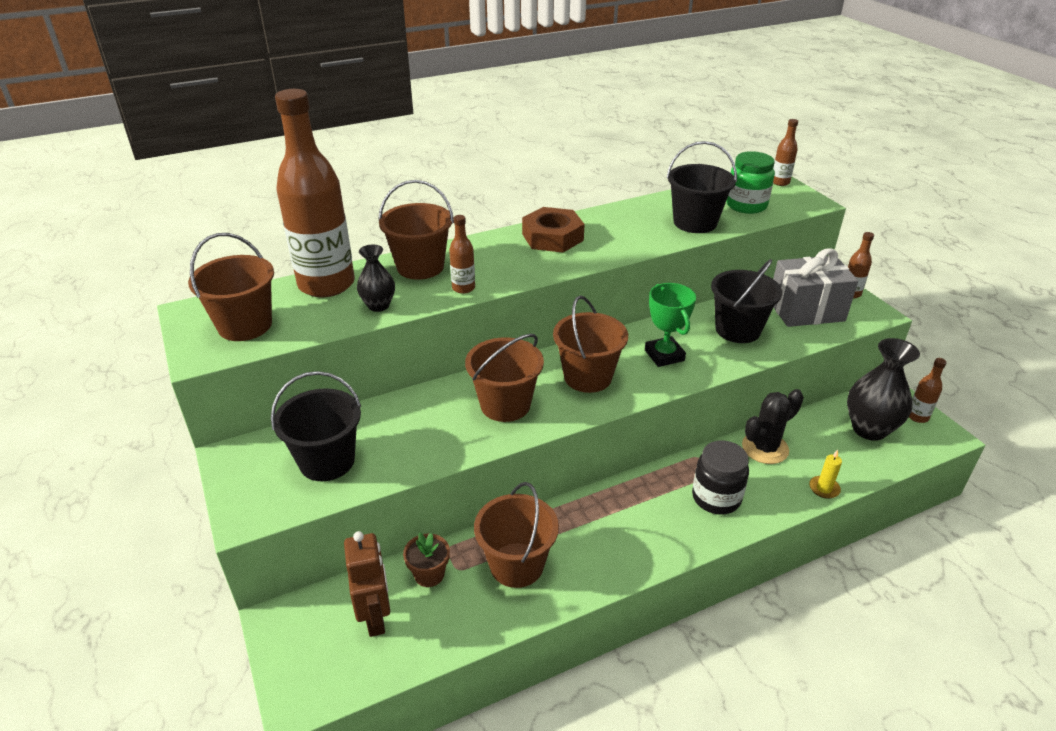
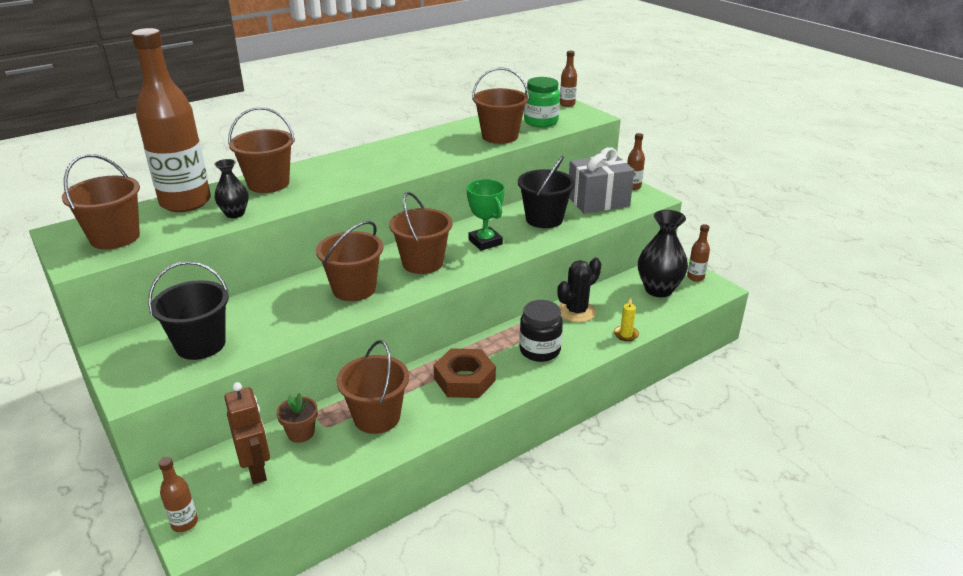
camera: 10 degrees left, 5 degrees down
(463, 288) = (308, 196): brown bottle -> brown bottle (184, 523)
(552, 237) = (381, 154): brown nut -> brown nut (464, 379)
(695, 222) = (500, 136): black bucket -> brown bucket

